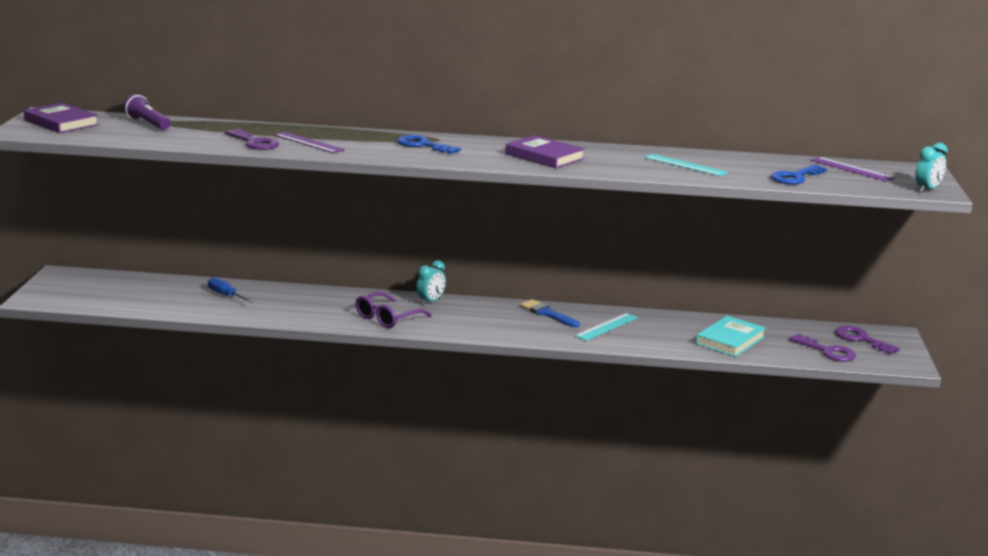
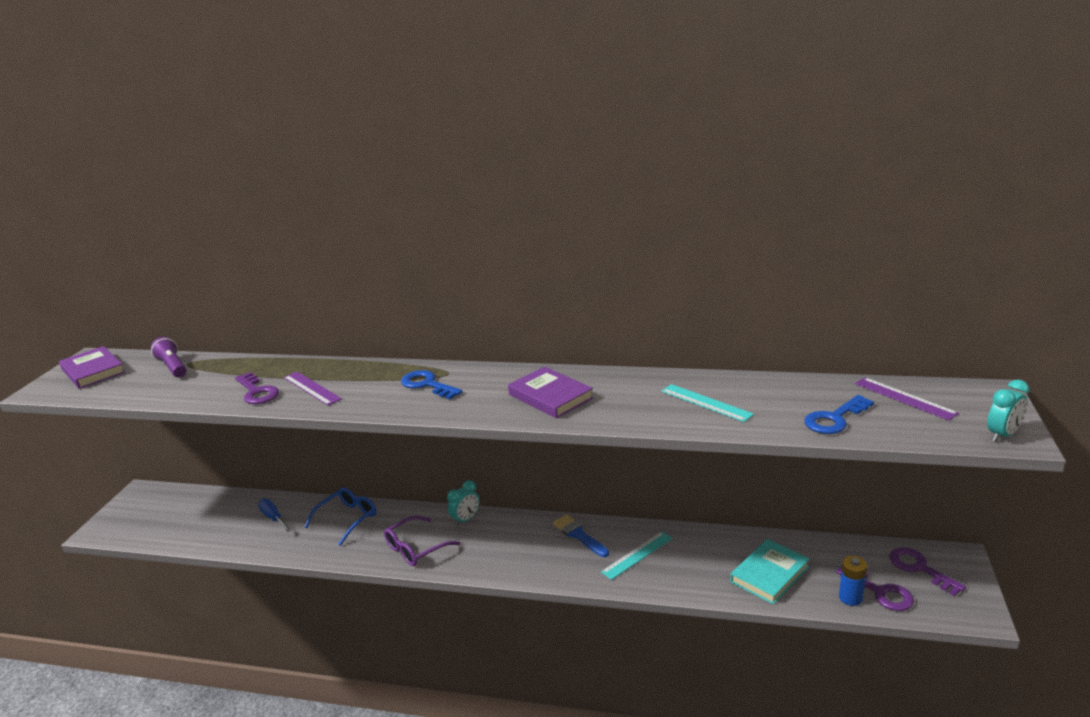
camera: 10 degrees right, 5 degrees up
(307, 298) = (348, 518): none -> blue glasses
(802, 354) = (850, 598): none -> blue battery

